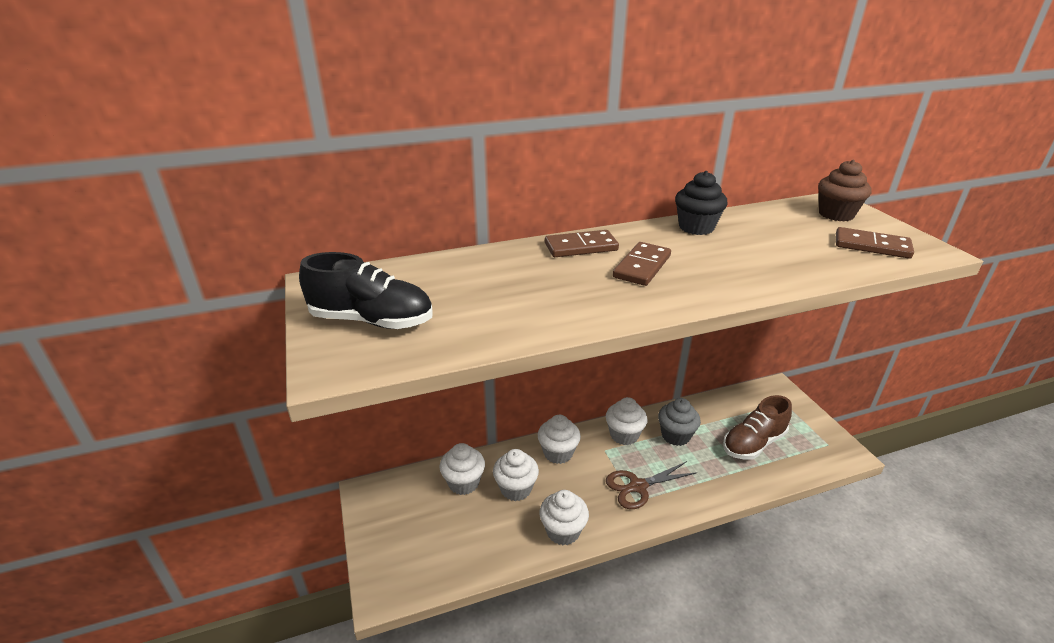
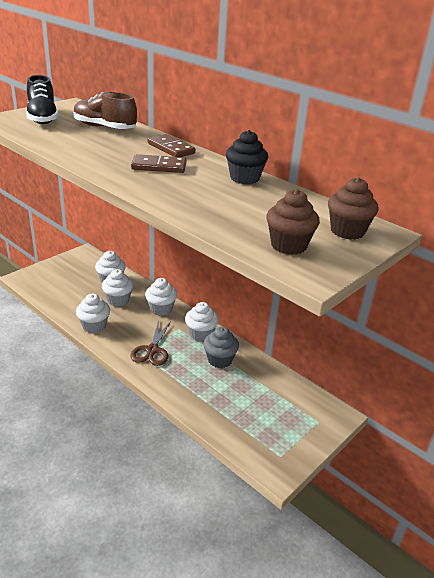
camera: 60 degrees right, 0 degrees up
(638, 486) = (152, 350): brown scissors -> brown scissors turned 120 degrees counterclockwise
(753, 443) = (244, 405): brown shoe -> brown shoe (104, 127)
(872, 246) = (288, 245): brown domino -> brown cupcake

